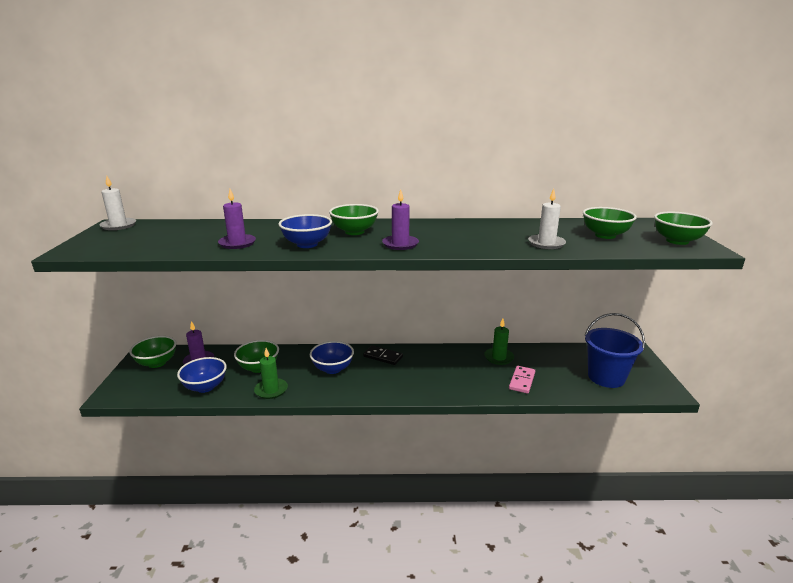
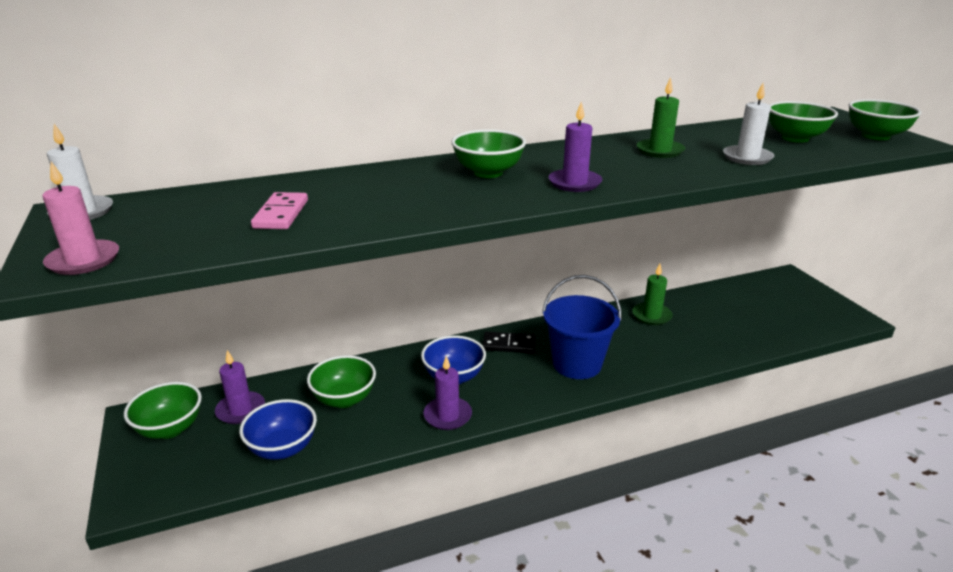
camera: 20 degrees left, 5 degrees up
(92, 248) = (83, 260): none -> pink candle
(237, 243) = (335, 215): purple candle -> purple candle (447, 415)
(271, 390) = (389, 429): green candle -> green candle (660, 151)
(307, 244) = (446, 201): blue bowl -> none
(522, 381) = (700, 340): pink domino -> pink domino (281, 214)
(606, 377) = (784, 315): blue bucket -> blue bucket (577, 364)

